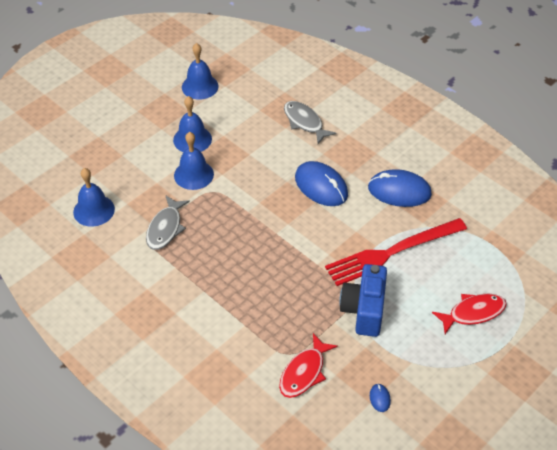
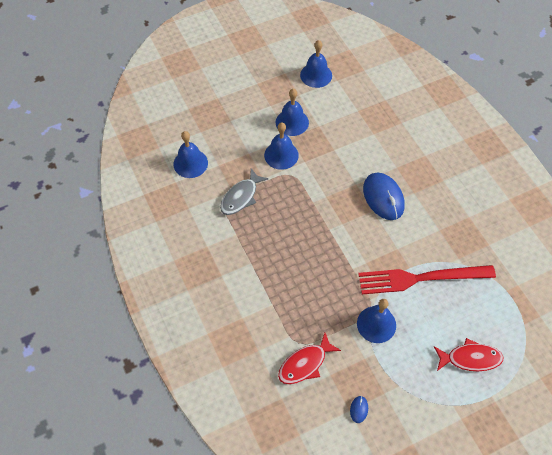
camera: 20 degrees right, 10 degrees up
(304, 122) = (392, 133): grey fish -> none
(364, 310) = (376, 324): blue camera -> blue bell
(399, 191) = (449, 222): blue mouse -> none

